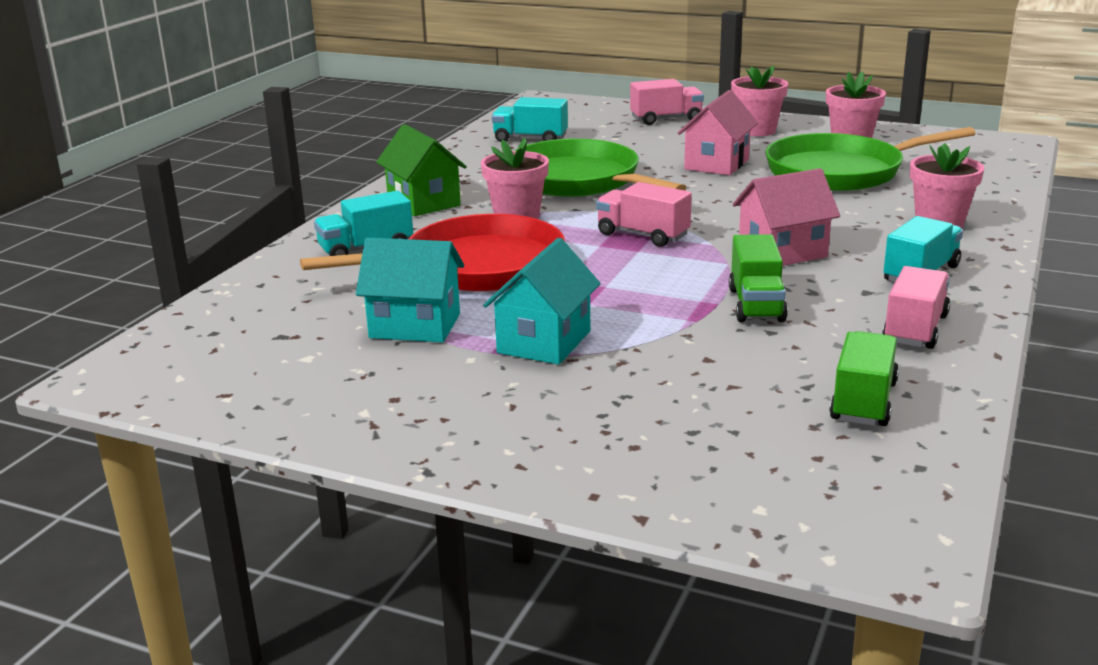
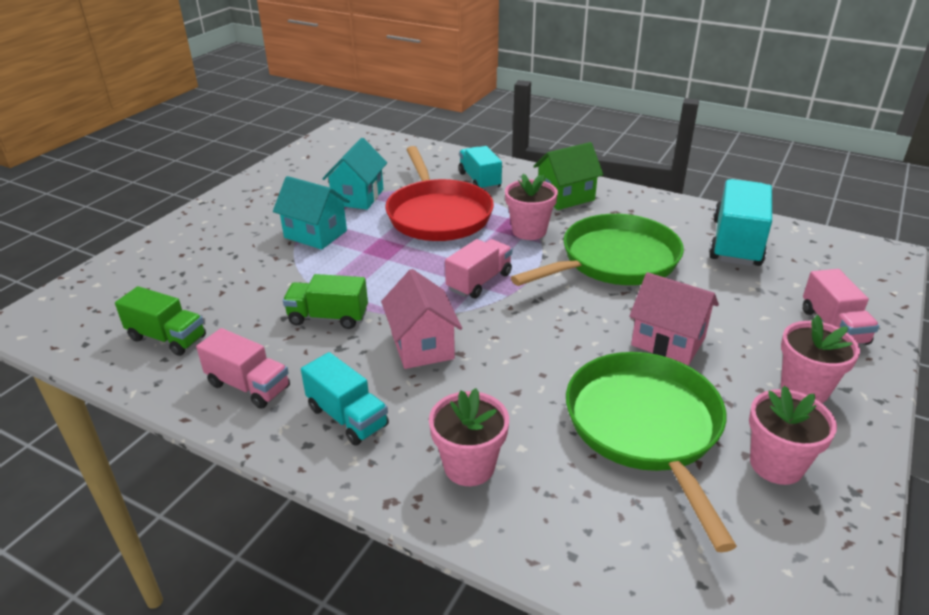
camera: 95 degrees right, 10 degrees up
(530, 139) = (736, 243): turquoise truck -> turquoise truck, size x1.60

